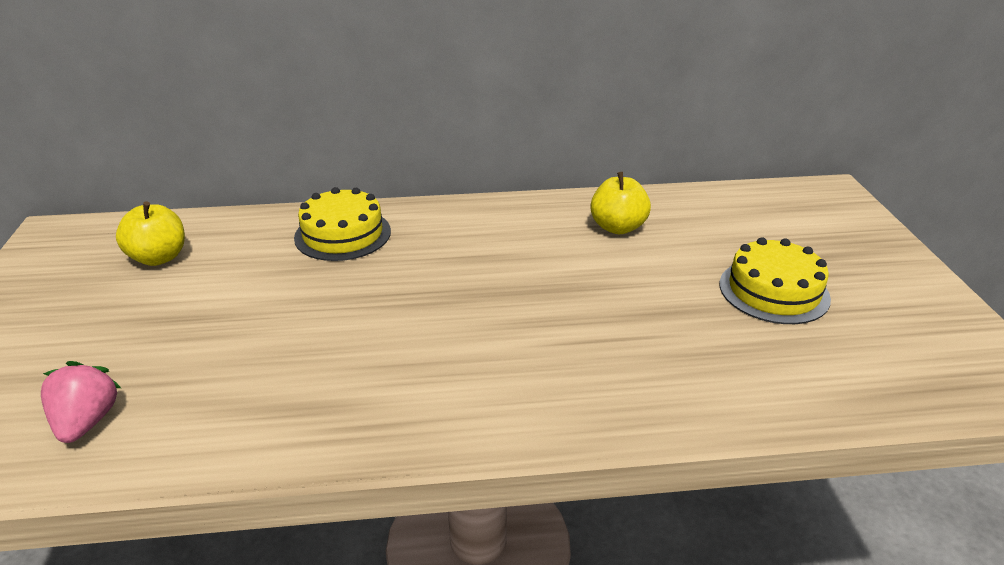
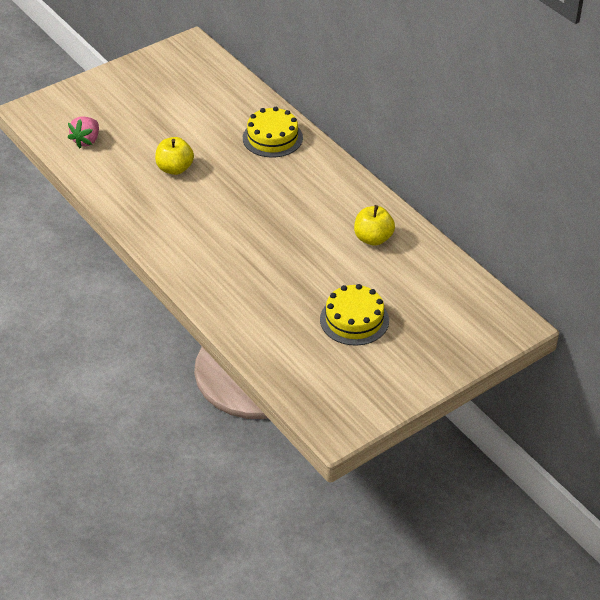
camera: 60 degrees right, 10 degrees up
(87, 422) = (86, 141): pink strawberry -> pink strawberry turned 150 degrees clockwise
(159, 258) = (200, 90): yellow apple -> yellow apple (175, 168)

